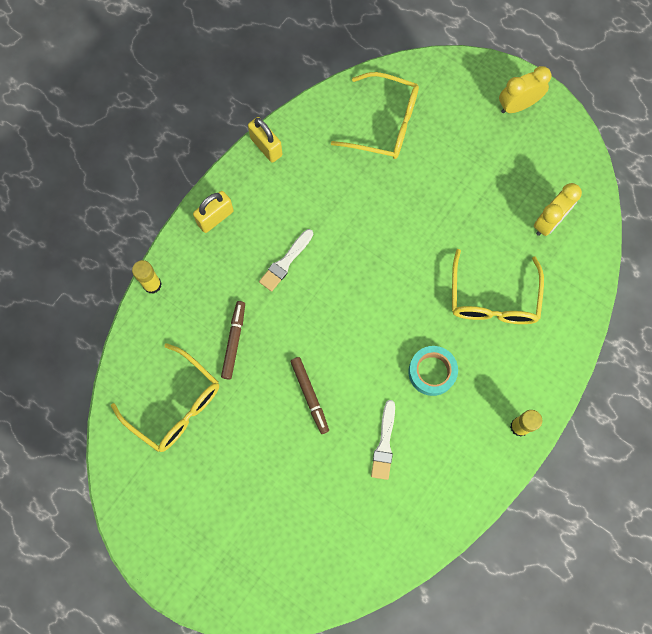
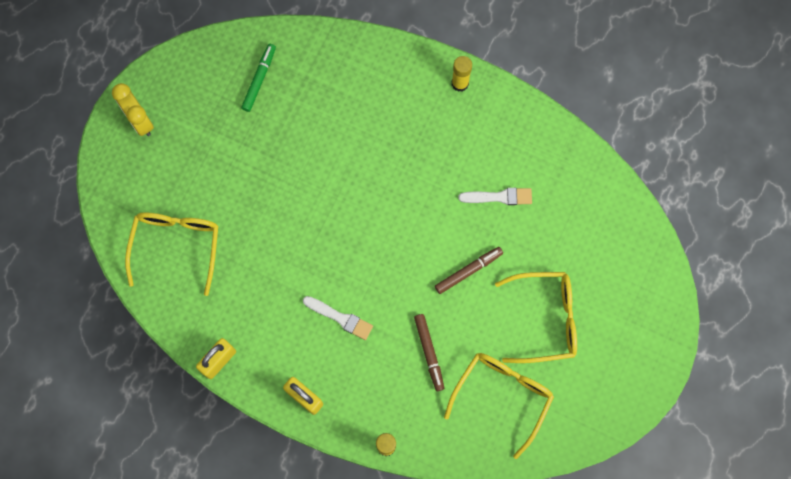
camera: 100 degrees left, 0 degrees up
(234, 341) = (429, 353): brown marker -> brown marker turned 105 degrees counterclockwise
(432, 372) = (424, 165): turquoise tape -> none
(493, 299) = (345, 120): yellow glasses -> yellow glasses (545, 319)
(549, 221) = (259, 79): yellow clock -> green marker

